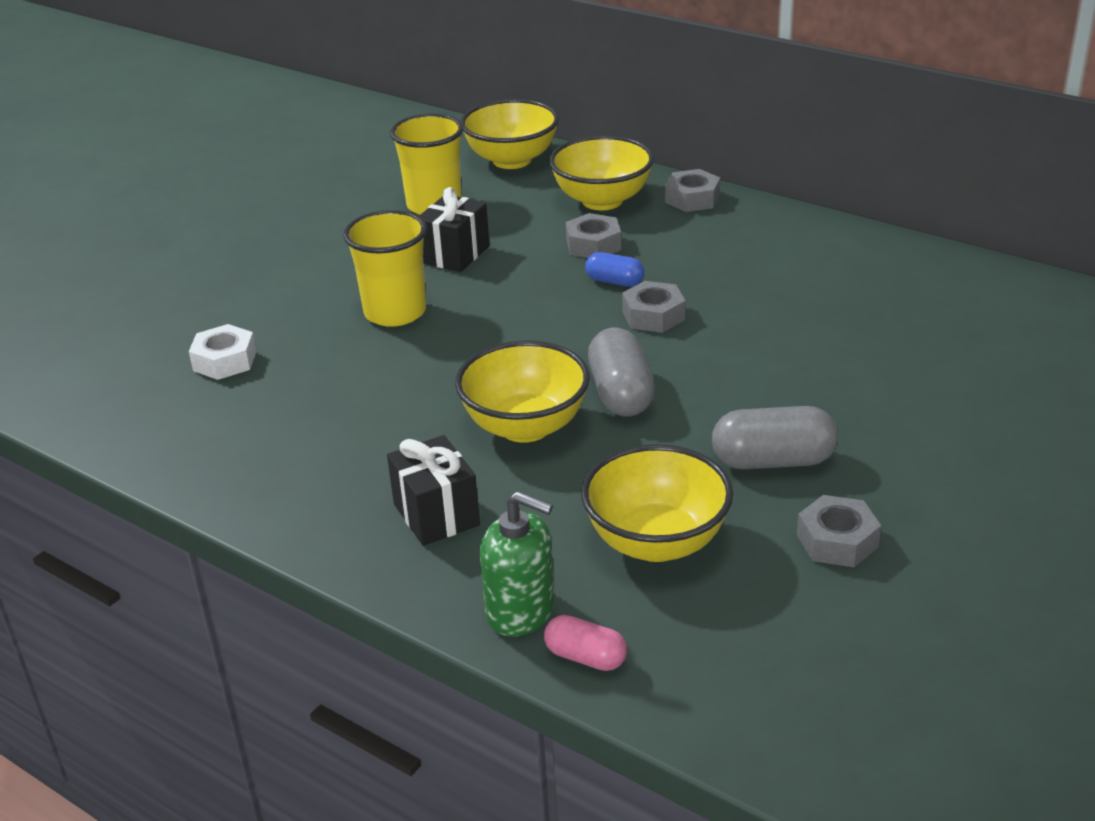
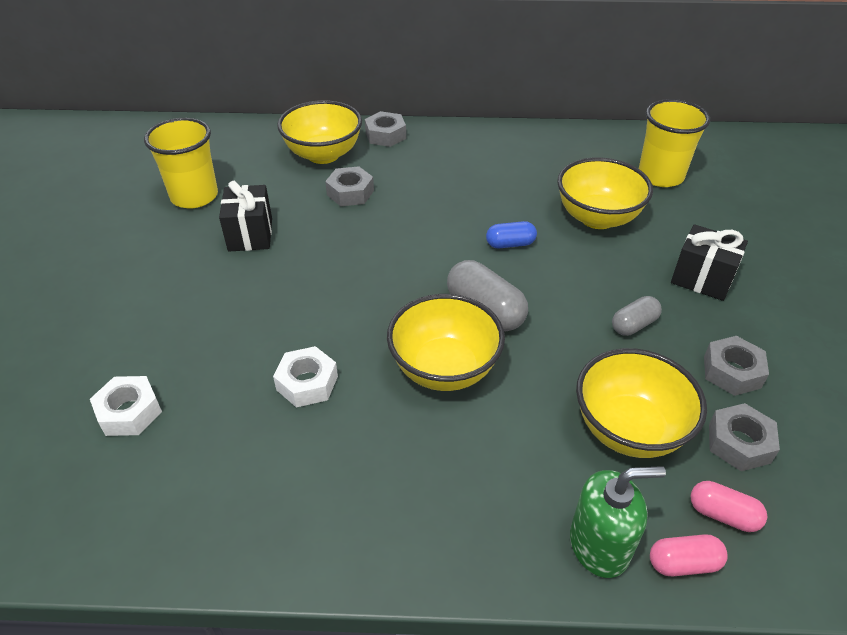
camera: 35 degrees left, 10 degrees up
(388, 392) = (307, 383): none -> white nut
(395, 312) = (247, 304): yellow cup -> yellow cup (660, 176)
(436, 514) = (452, 485): black gift -> black gift (702, 279)
(512, 160) = (224, 140): yellow bowl -> yellow bowl (597, 218)
(614, 282) = (393, 218): blue capsule -> blue capsule (510, 244)
(653, 316) = (446, 237): grey nut -> grey nut (739, 443)
(672, 642) = (723, 514): none -> pink capsule
(773, 461) = (634, 325): grey capsule -> grey capsule, size x0.60

